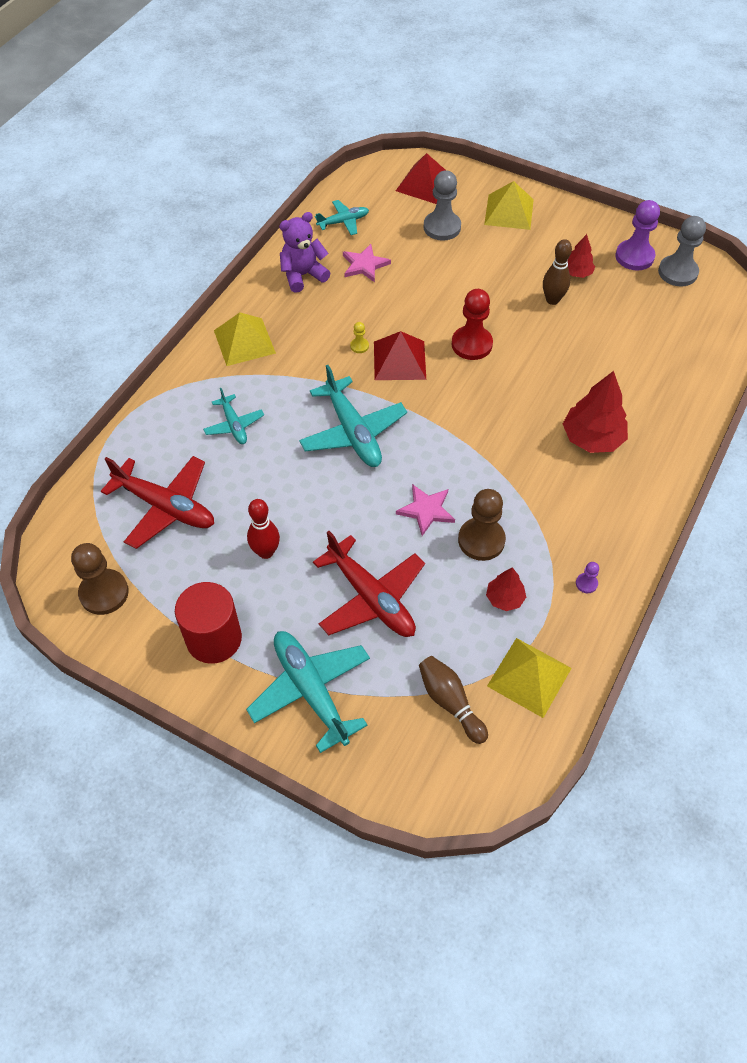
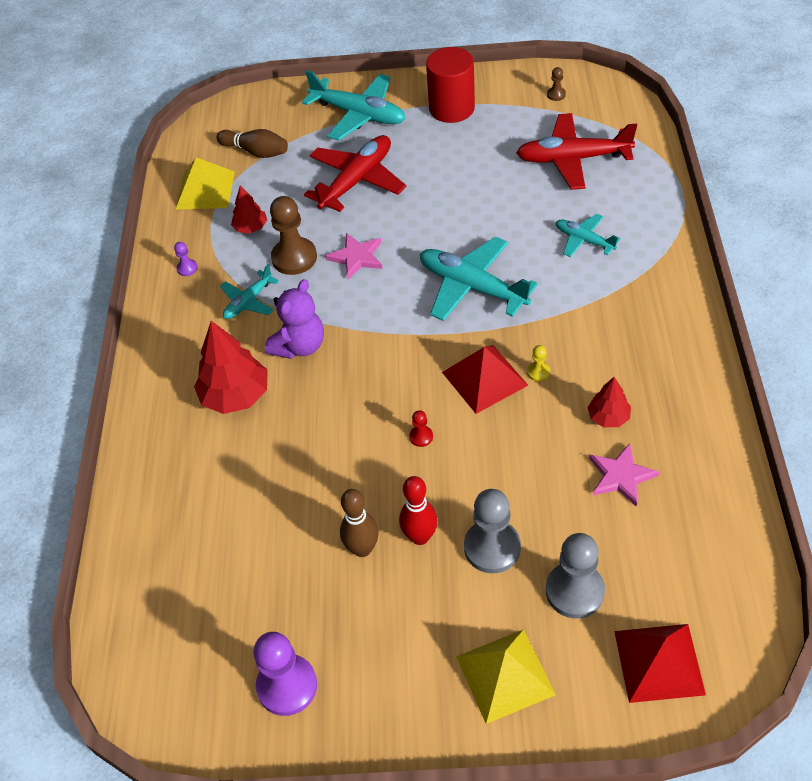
camera: 155 degrees right, 5 degrees down
(104, 593) = (556, 95): brown pawn -> brown pawn, size x0.45
(244, 341) = (657, 317): yellow pyramid -> none
(266, 552) = (464, 169): red bowling pin -> red bowling pin (420, 537)
(303, 275) = (676, 423): purple teddy bear -> purple teddy bear (299, 346)
(343, 222) = (704, 528): turquoise plane -> turquoise plane (248, 302)
(371, 598) = (357, 180): red plane -> red plane turned 105 degrees clockwise
(471, 344) = (421, 437): red pawn -> red pawn, size x0.45
(577, 273) = (352, 611): red tree -> red tree (608, 417)
(677, 272) = (216, 689): grey pawn -> grey pawn (492, 548)

